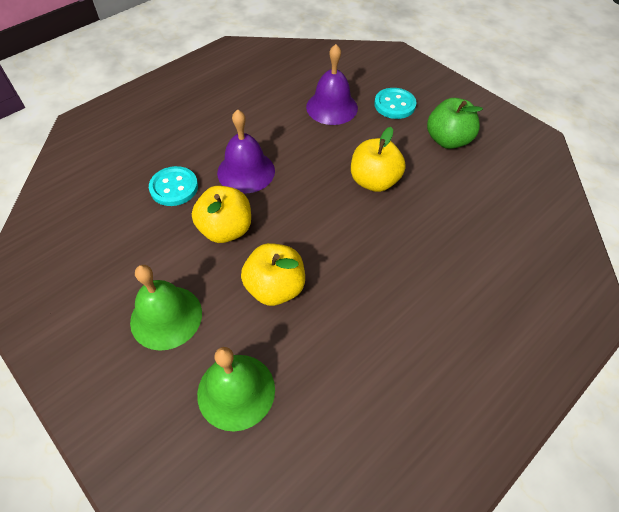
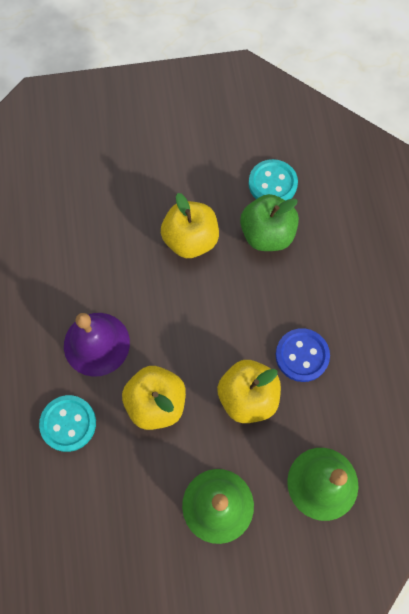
camera: 55 degrees left, 15 degrees up
(332, 107) = (69, 211): purple bell -> none
(342, 308) = (302, 355): none -> blue button
(394, 105) = (110, 153): turquoise button -> turquoise button (272, 183)
(447, 140) = (188, 144): green apple -> green apple (267, 234)

